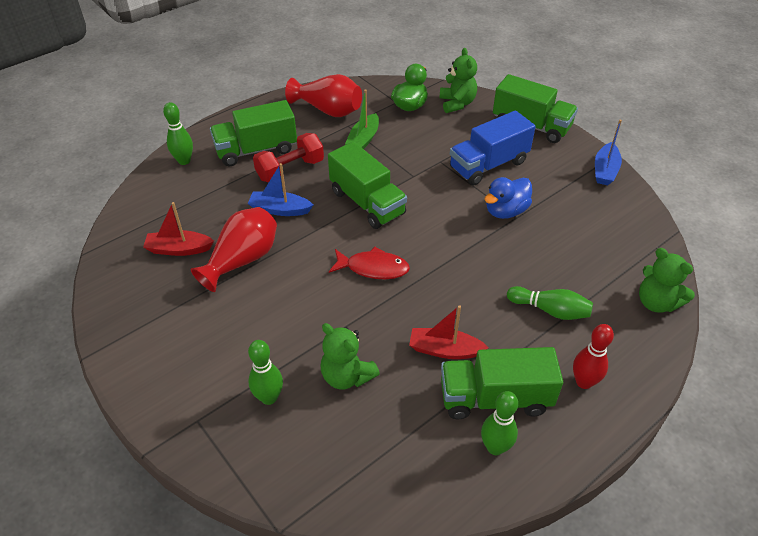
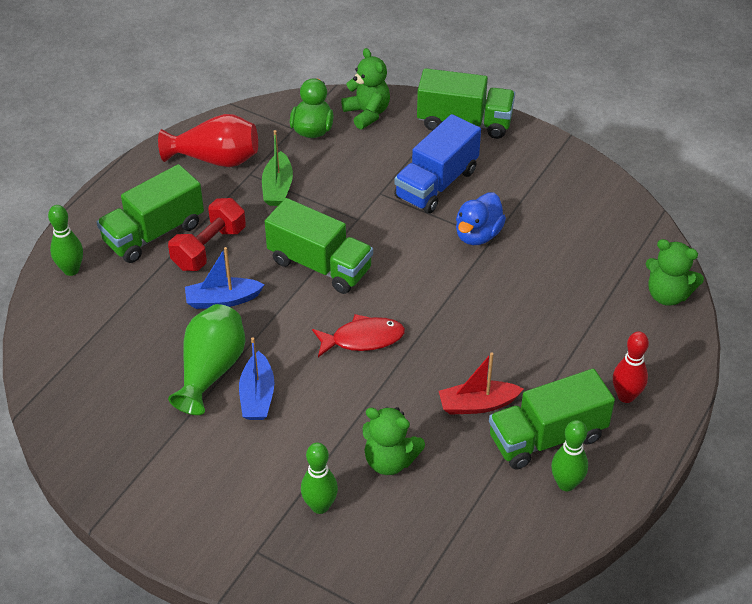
camera: 20 degrees left, 0 degrees up
(179, 249) = (129, 378): red boat -> none
(242, 260) = (211, 370): red vase -> green vase
(550, 310) = (566, 333): green bowling pin -> none
(605, 170) = (565, 158): blue boat -> blue boat (257, 395)

